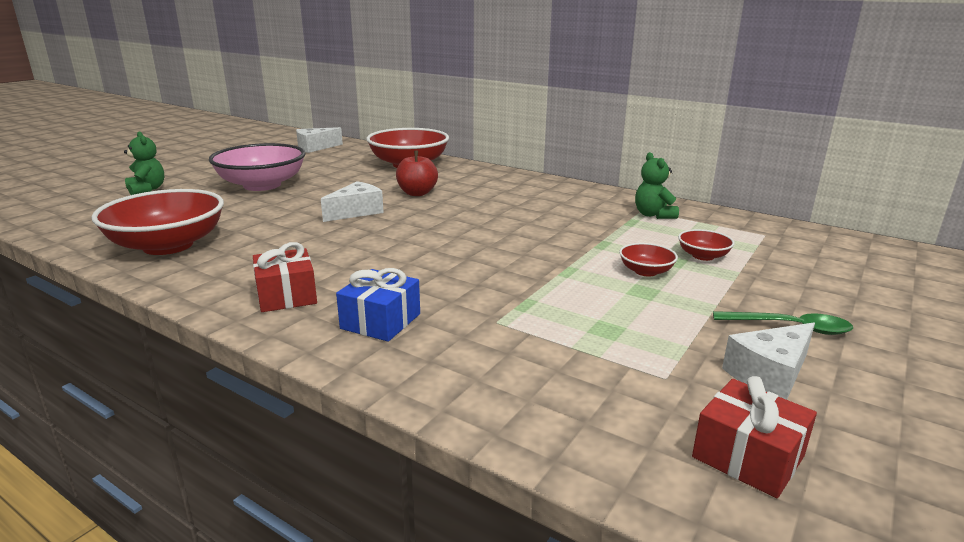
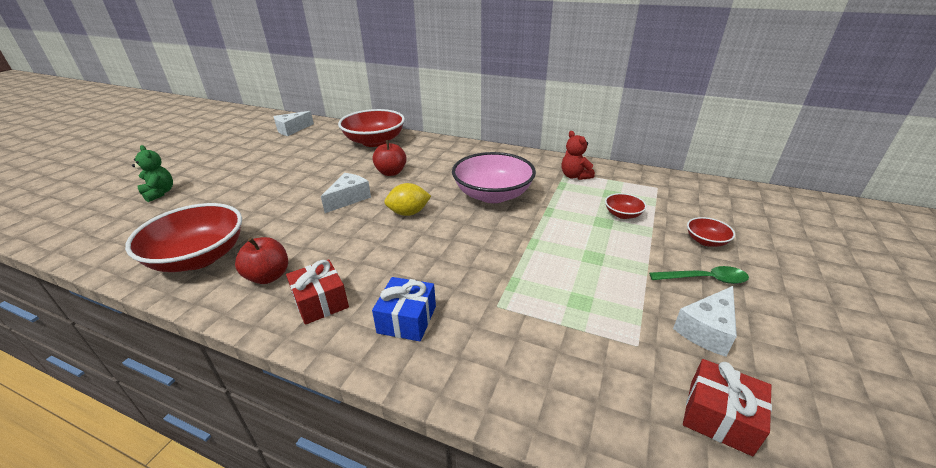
camera: 10 degrees left, 10 degrees up
(237, 268) = (268, 276): none -> red apple
(262, 185) = (260, 177): pink bowl -> pink bowl (493, 195)
(423, 230) = (408, 213): none -> yellow lemon
(646, 271) = (588, 236): red bowl -> red bowl (706, 241)
(653, 215) = (574, 176): green teddy bear -> red teddy bear

